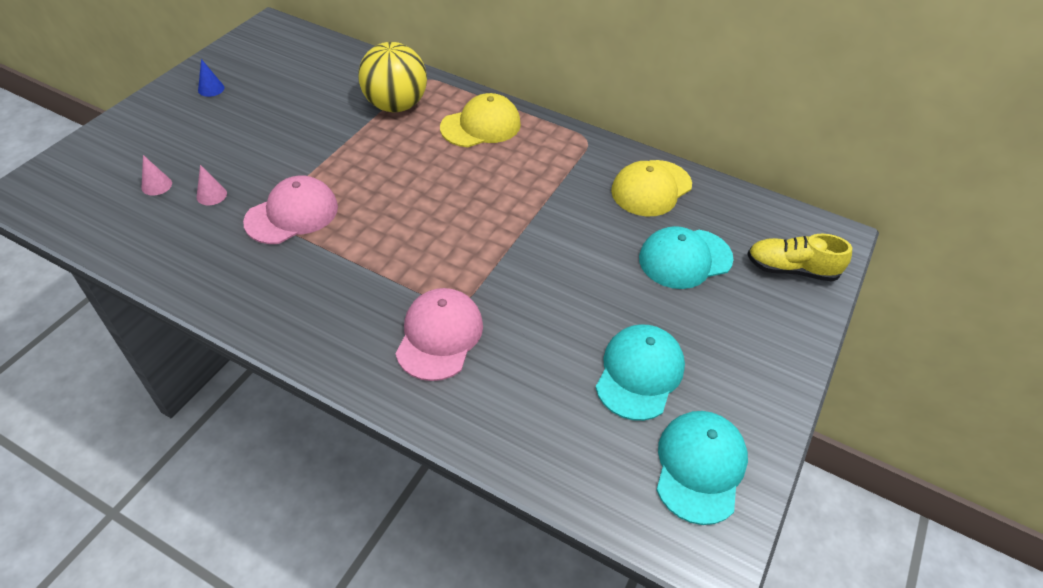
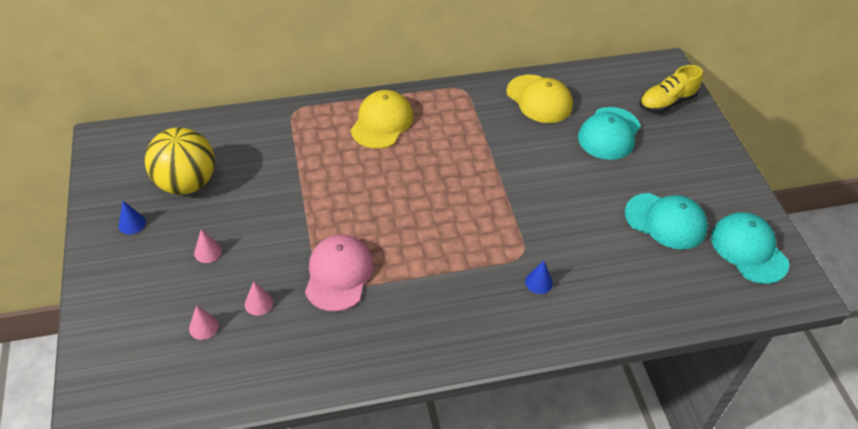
camera: 40 degrees left, 0 degrees up
(229, 137) = (207, 252): none -> pink cone
(395, 105) = (301, 144): yellow ball -> yellow ball (186, 183)
(439, 336) = (538, 282): pink cap -> blue cone
(639, 373) = (665, 221): turquoise cap -> turquoise cap turned 135 degrees clockwise
(651, 188) = (539, 99): yellow cap -> yellow cap turned 45 degrees counterclockwise

